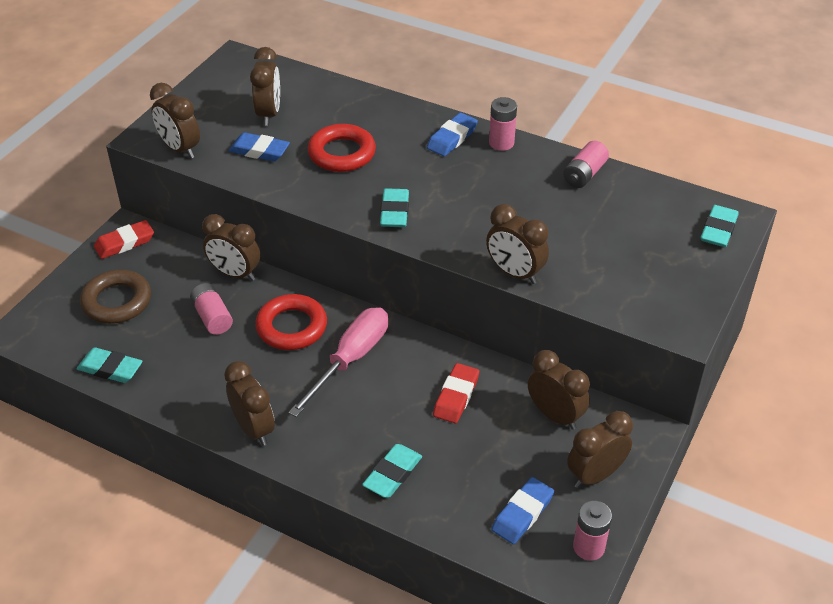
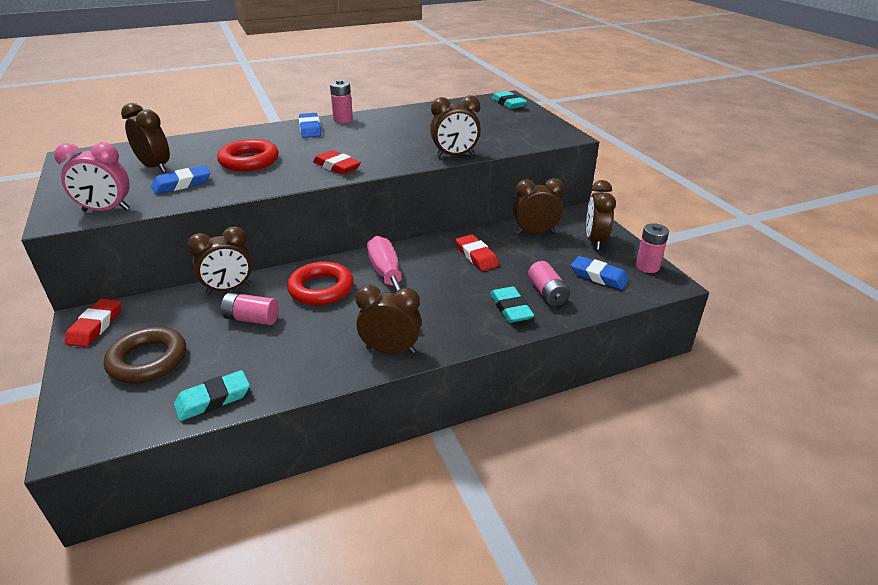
camera: 50 degrees left, 10 degrees down
(180, 149) = (106, 210): brown clock -> pink clock
(394, 212) = (337, 166): turquoise eraser -> red eraser
(522, 513) = (598, 276): blue eraser -> blue eraser turned 45 degrees counterclockwise
(584, 174) = (410, 112): pink battery -> pink battery (547, 293)

